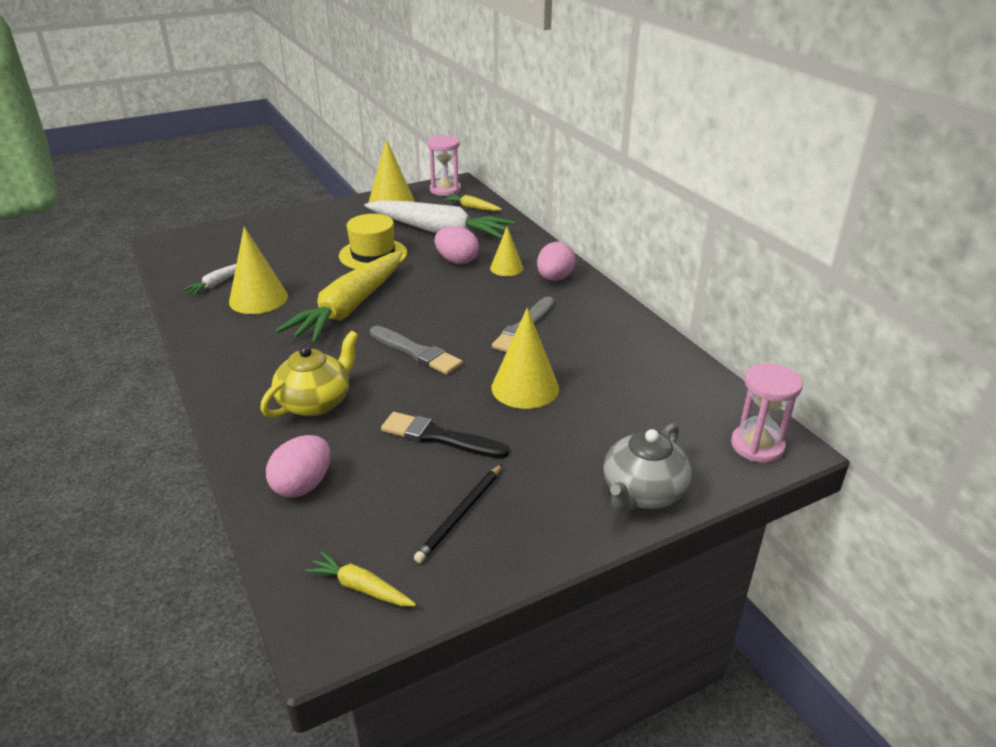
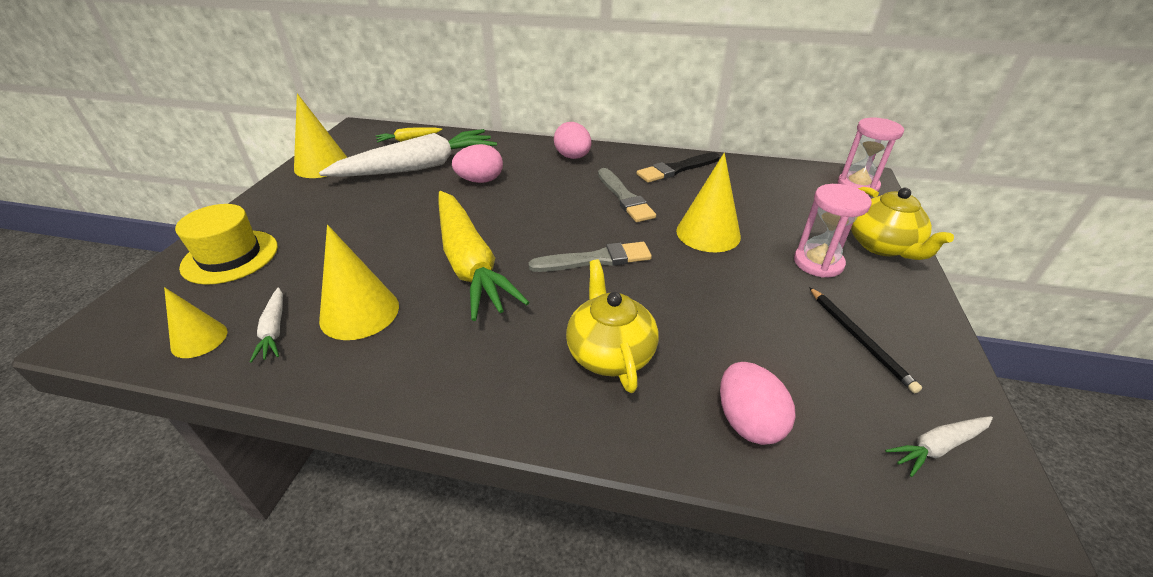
camera: 50 degrees left, 5 degrees up
(360, 587) = (937, 447): yellow carrot -> white carrot
(373, 254) = (397, 212): yellow hat -> yellow hat (230, 256)
(439, 437) = (739, 303): black brush -> black brush (676, 169)
(445, 190) = (356, 136): pink hourglass -> pink hourglass (818, 263)
(506, 268) = (527, 167): yellow cone -> yellow cone (199, 339)
(642, 493) = (882, 246): grey teapot -> yellow teapot

